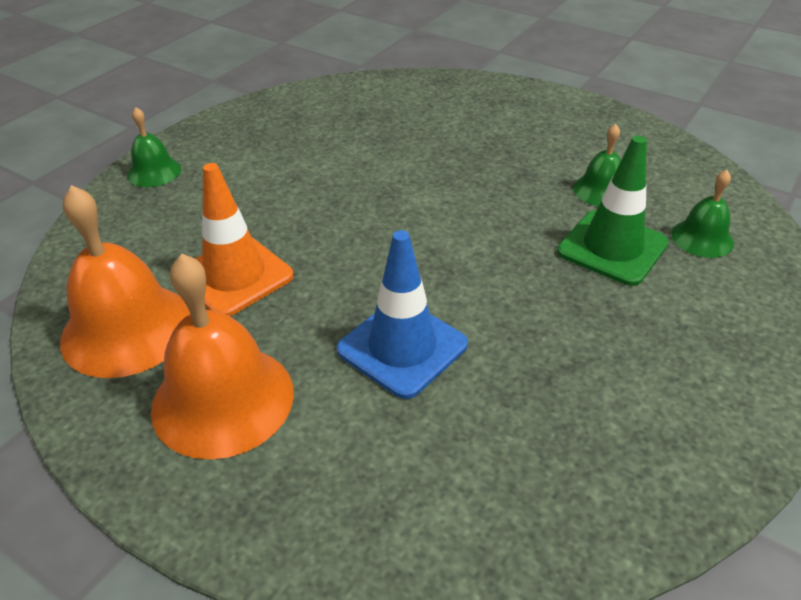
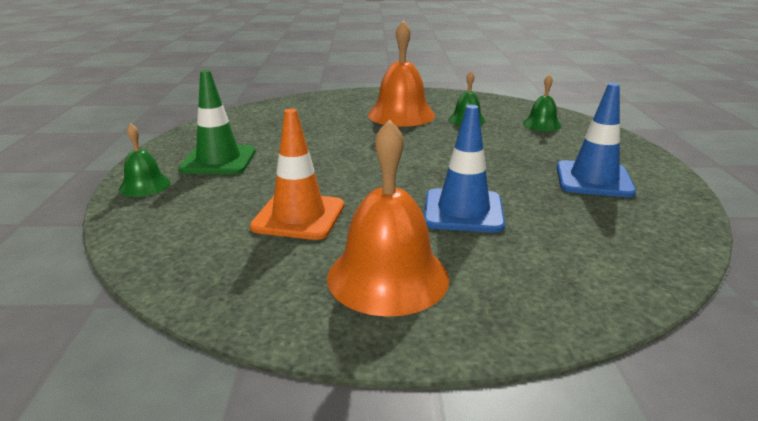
camera: 35 degrees left, 15 degrees down
(127, 329) = (253, 270): orange bell -> orange bell (401, 115)
(612, 248) = (507, 139): green traffic cone -> green traffic cone (218, 160)
(636, 373) = (593, 179): none -> blue traffic cone

